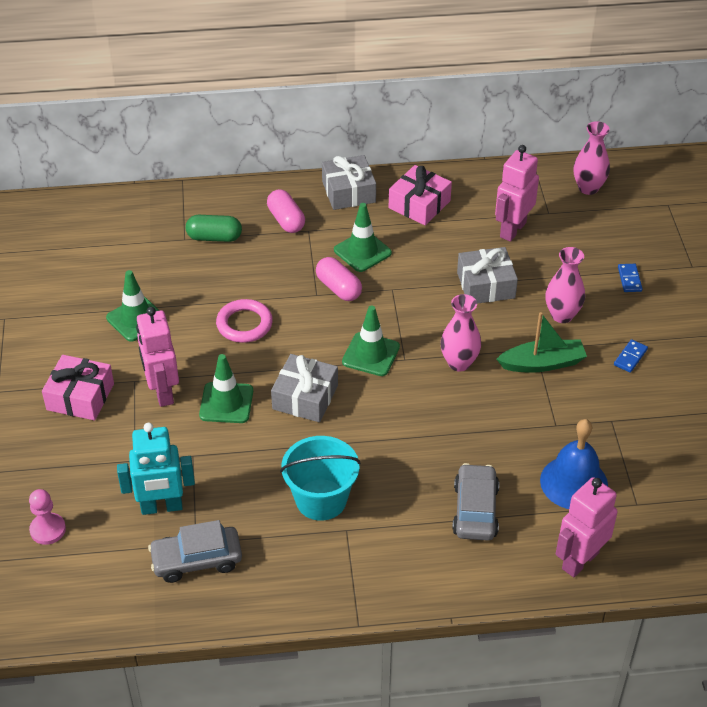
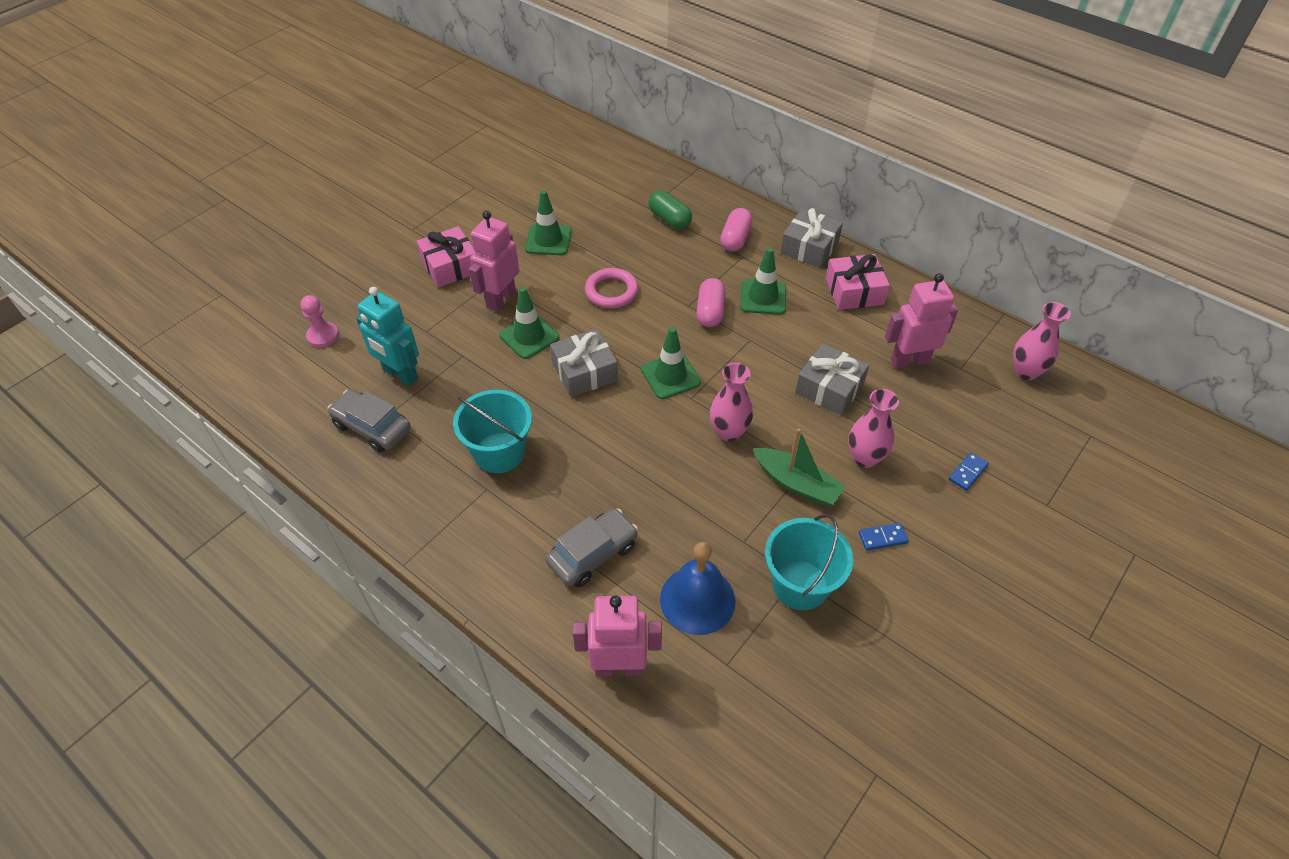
camera: 45 degrees right, 5 degrees up
(619, 423) = (800, 585): none -> turquoise bucket

